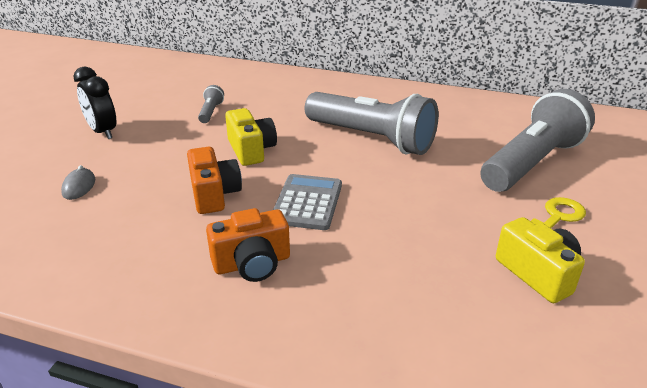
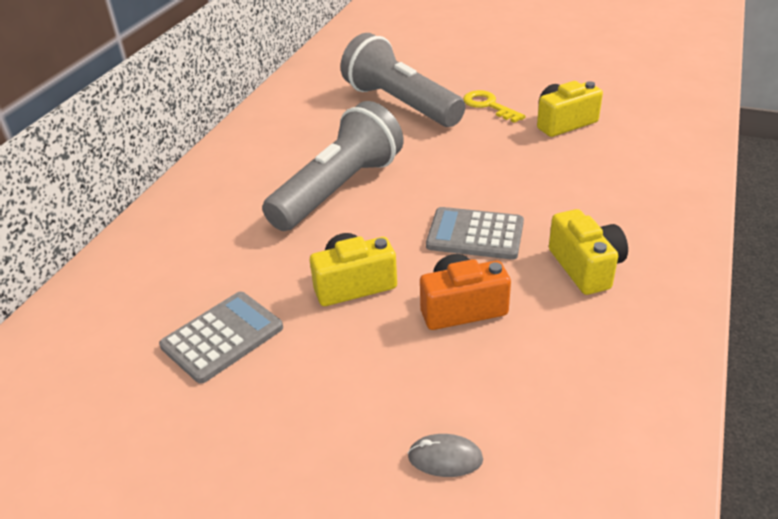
camera: 85 degrees left, 5 degrees up
(103, 132) = (262, 472): black clock -> none
(211, 112) = (222, 337): grey flashlight -> grey calculator
(252, 263) = (586, 267): orange camera -> yellow camera

